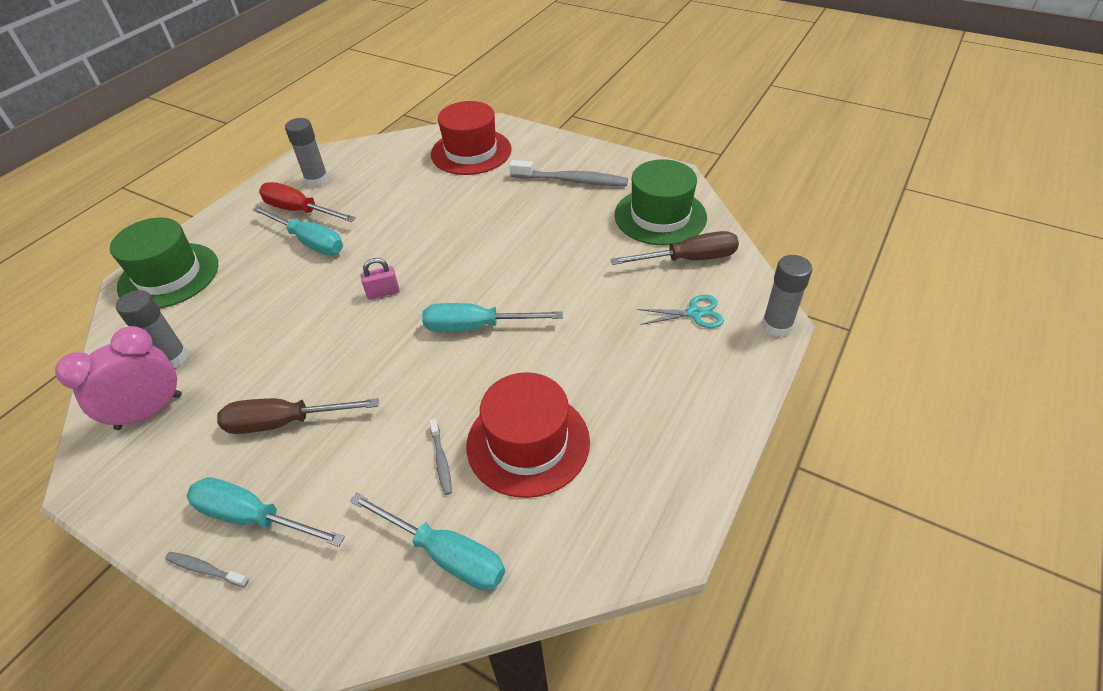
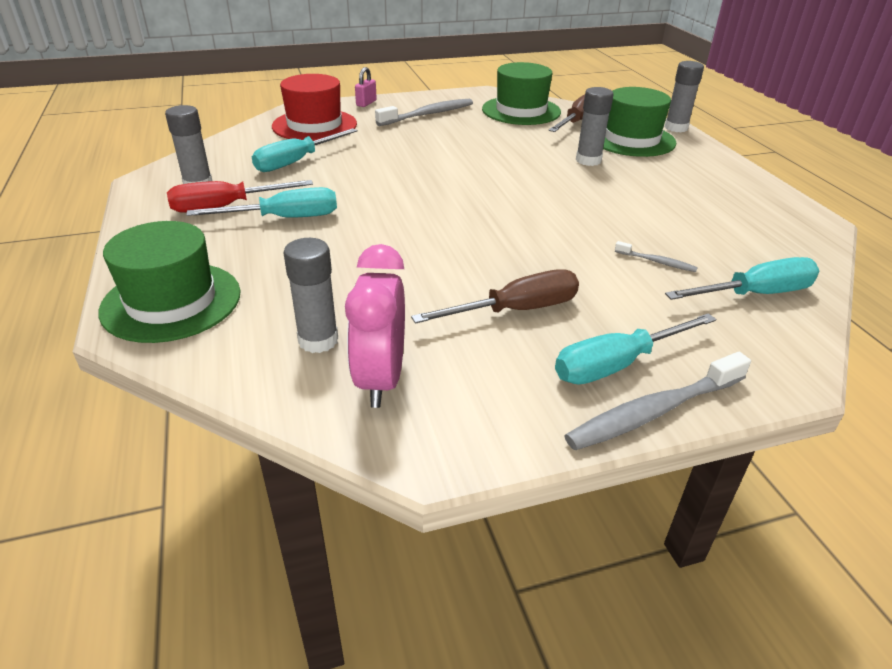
camera: 50 degrees left, 10 degrees down
(205, 569) = (654, 411): grey toothbrush -> grey toothbrush, size x2.03
(284, 422) = (515, 310): brown screwdriver -> brown screwdriver turned 150 degrees counterclockwise
(383, 292) = (422, 214): pink padlock -> pink padlock (366, 103)
(476, 327) = (530, 199): turquoise screwdriver -> turquoise screwdriver (296, 162)
(528, 443) = (679, 227): red hat -> none
(602, 315) = (588, 160): none -> grey glue stick
(695, 313) = (631, 139): turquoise scissors -> green hat

